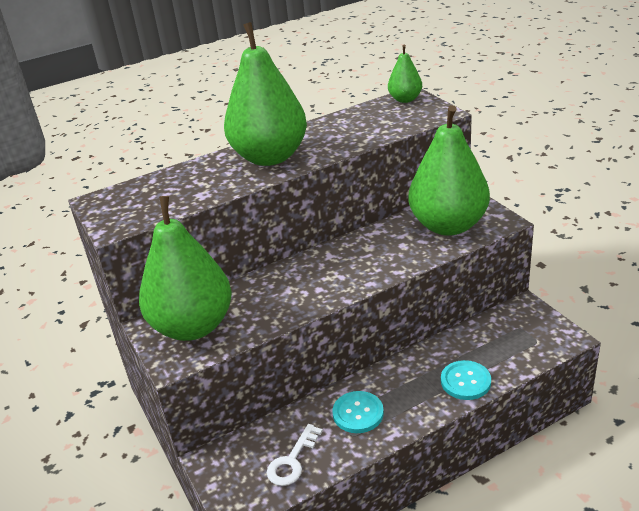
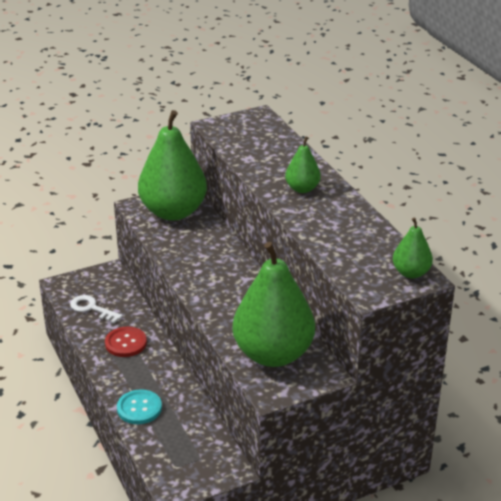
camera: 90 degrees right, 0 degrees up
(270, 157) = (302, 189): green pear -> green pear, size x0.47
(358, 413) = (126, 343): turquoise button -> red button

